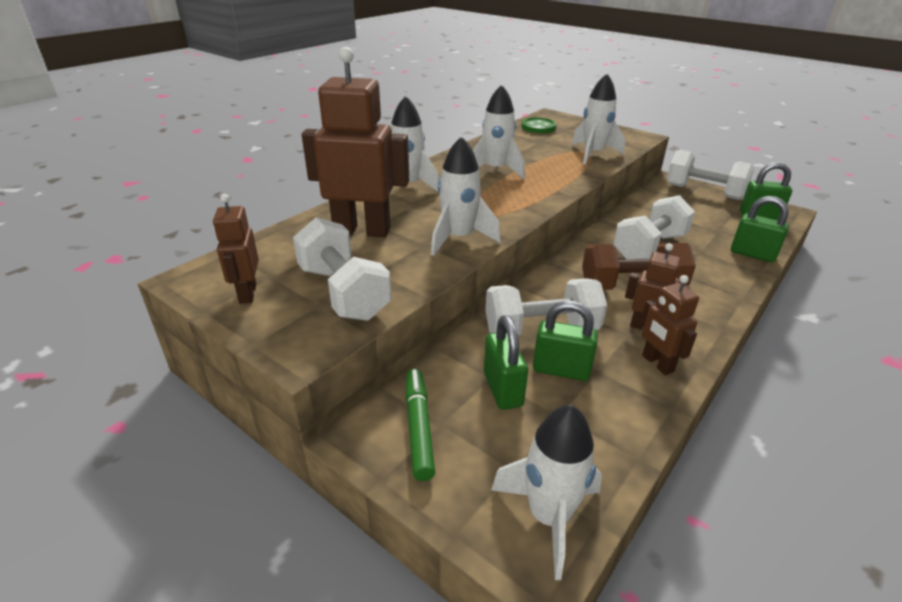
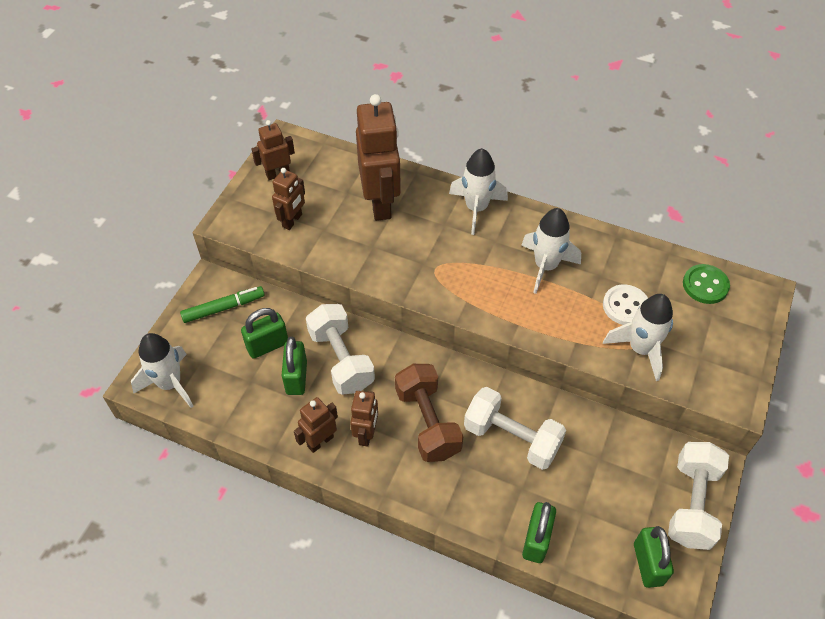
camera: 75 degrees right, 20 degrees up
(343, 292) = (292, 221): white dumbbell -> brown robot
(458, 238) = (390, 266): white rocket -> none
(549, 151) = (625, 306): none -> white button

